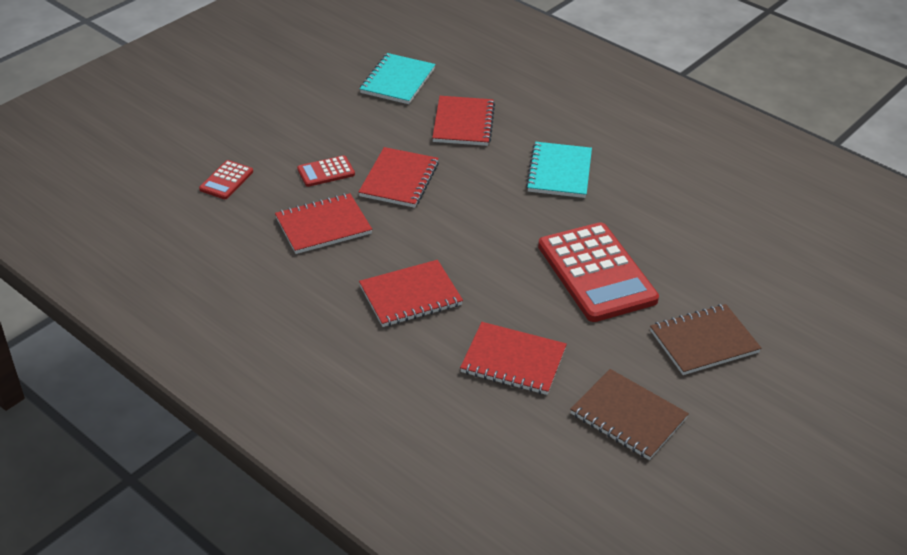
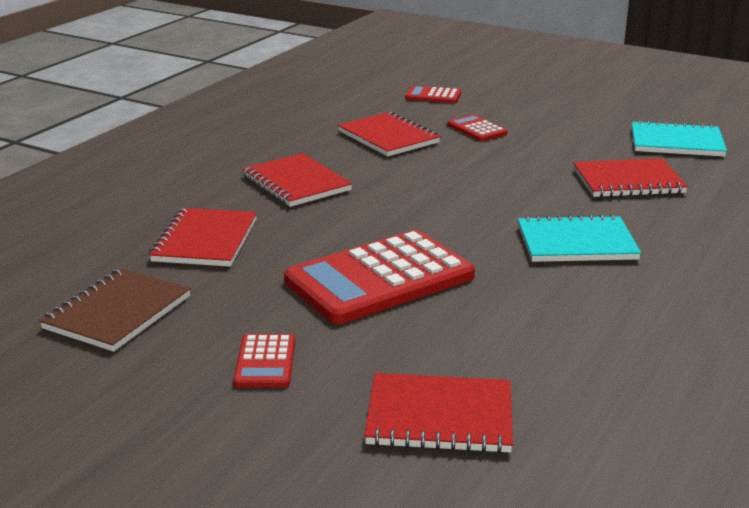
camera: 80 degrees right, 15 degrees down
(399, 180) = (489, 160): red notebook -> red notebook (439, 417)
(704, 342) = (265, 362): brown notebook -> red calculator

